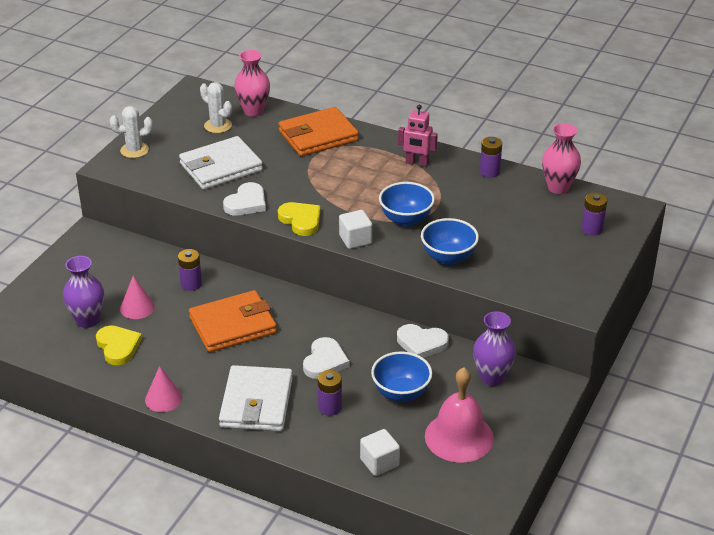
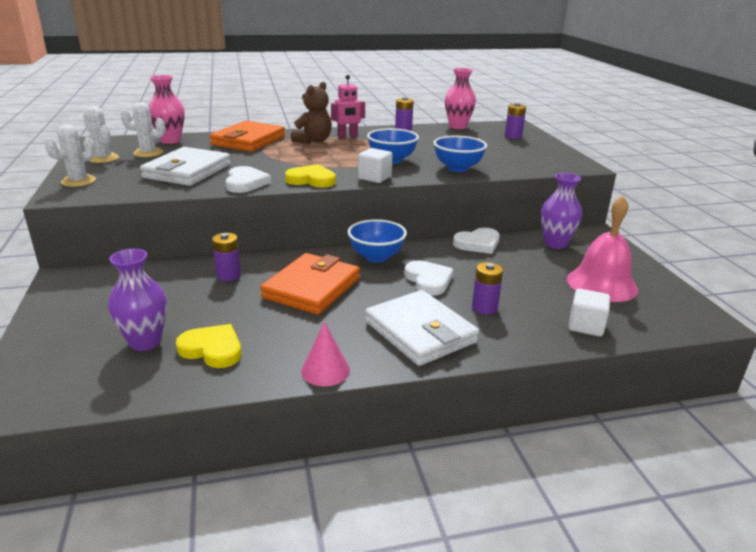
camera: 40 degrees left, 10 degrees down
(137, 307) = (193, 311): pink cone -> none
(178, 121) = (103, 158): none -> white cactus
(375, 158) = (313, 141): none -> brown teddy bear
(401, 393) = (517, 276): blue bowl -> blue bowl (376, 257)

